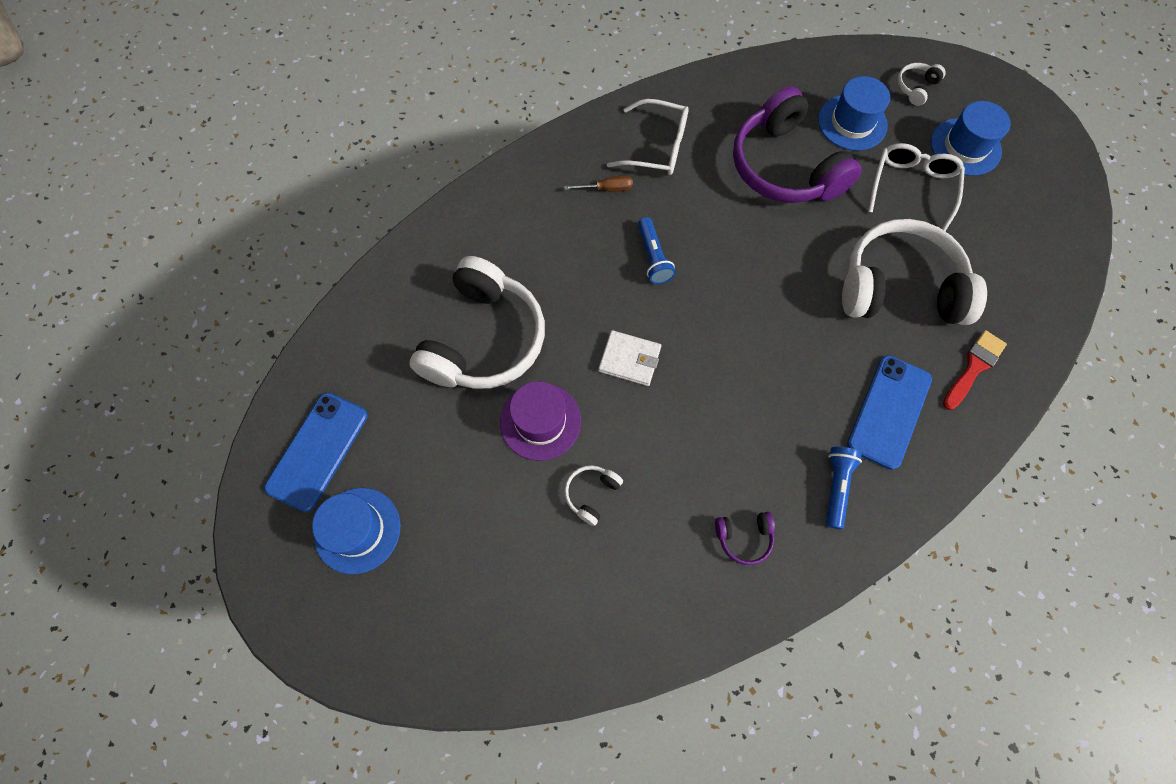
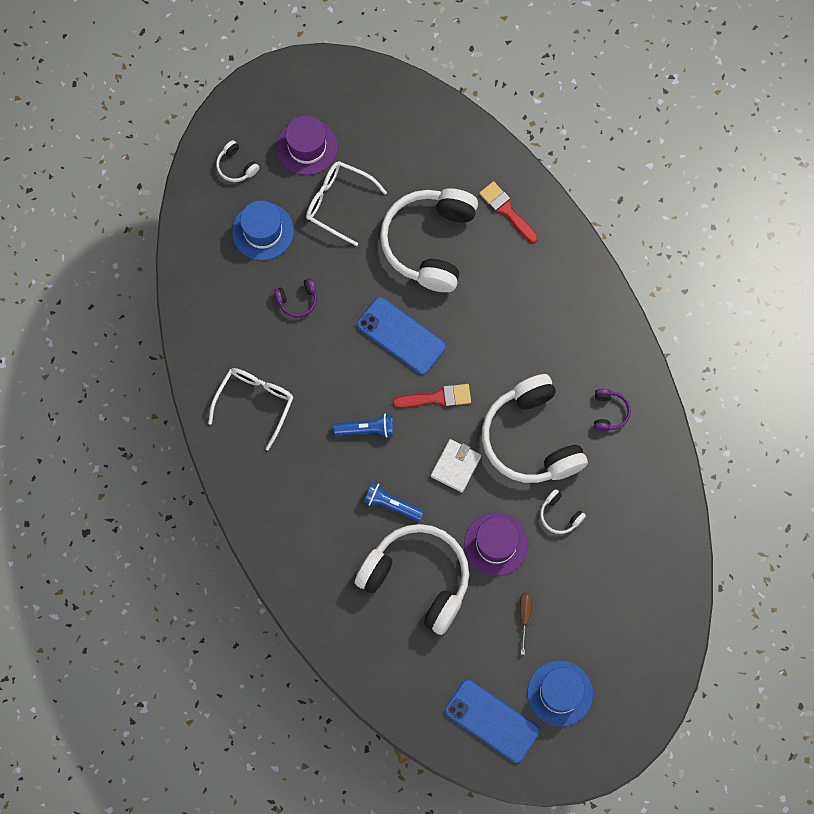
camera: 80 degrees left, 5 degrees up
(607, 189) = (290, 454): brown screwdriver -> brown screwdriver (524, 616)
(684, 442) = (531, 439): none -> white headphones
(710, 325) = (437, 398): none -> red brush
(784, 167) = (297, 300): purple headphones -> purple headphones, size x0.40
(836, 487) = (582, 338): blue flashlight -> blue flashlight (391, 504)
(889, 411) = (531, 283): blue phone -> blue phone (401, 335)
(965, 147) = (307, 147): blue hat -> purple hat

